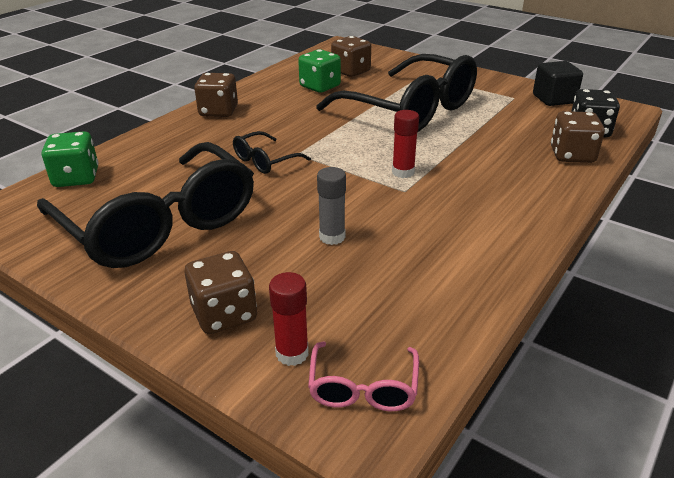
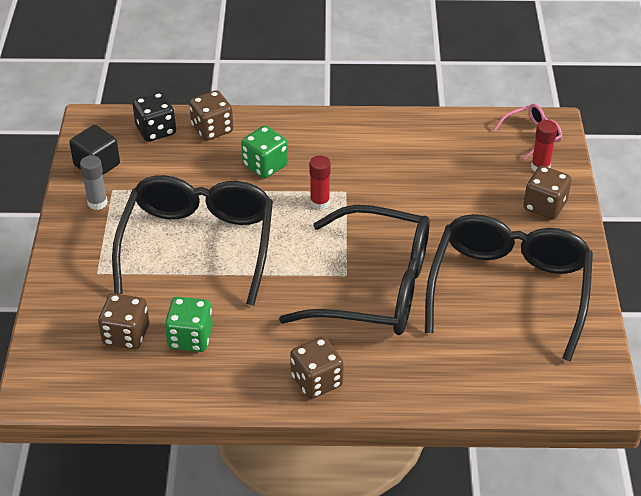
camera: 125 degrees left, 10 degrees up
(76, 178) = (513, 387): green dice -> green dice (265, 165)
(265, 161) = (376, 288): black glasses -> black glasses, size x2.37
(332, 237) = (435, 200): grey glue stick -> grey glue stick (97, 203)

